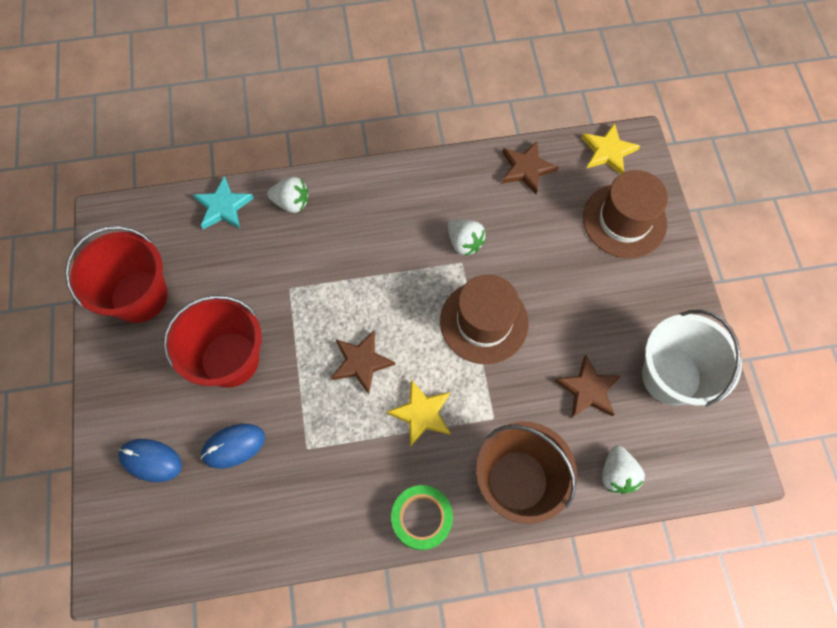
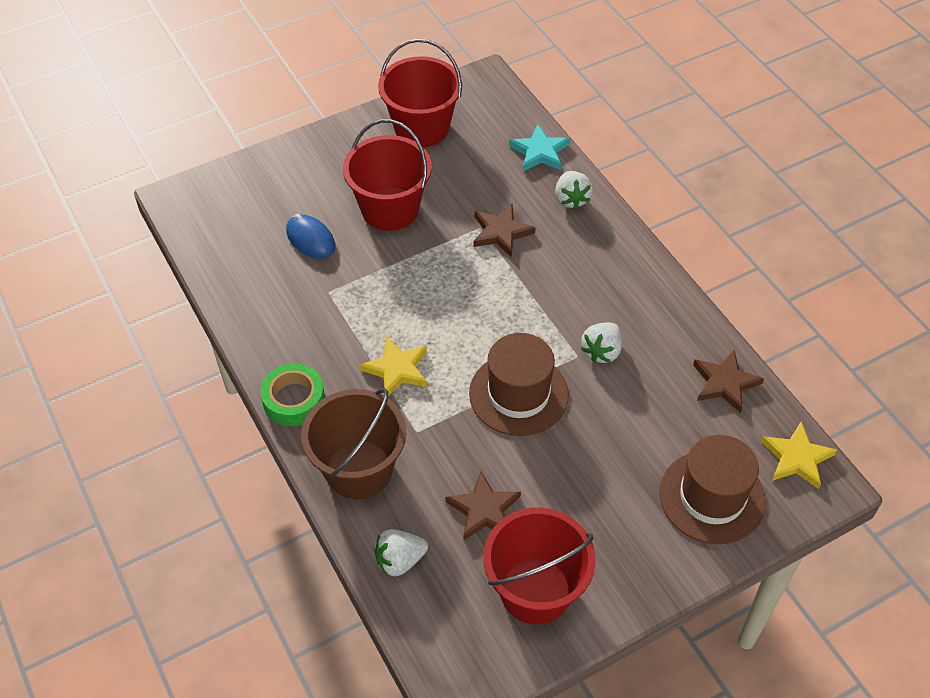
camera: 70 degrees right, 15 degrees down
(151, 460) = (277, 189): blue mouse -> none
(361, 362) = (429, 305): brown star -> brown star (501, 232)
(671, 376) = (535, 590): white bucket -> red bucket

